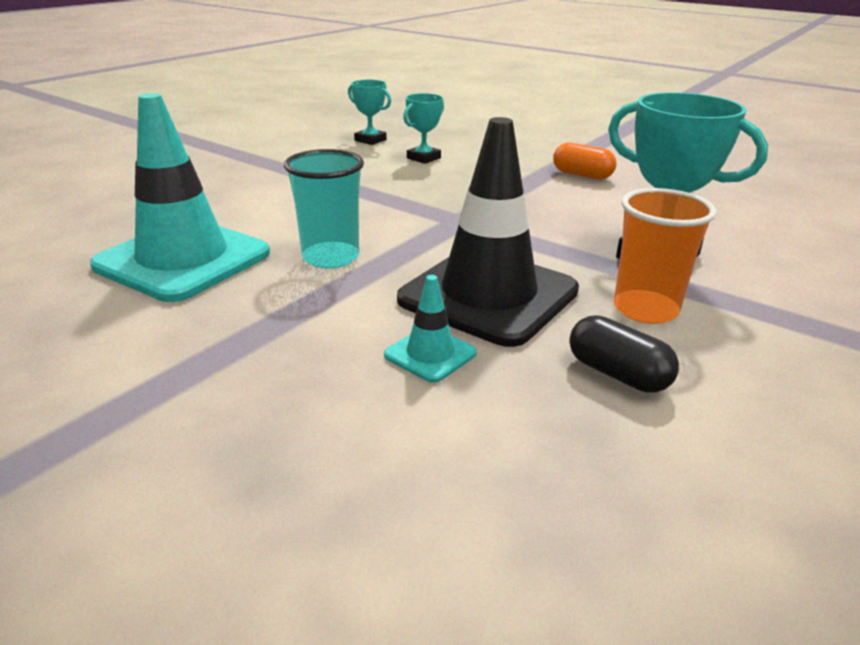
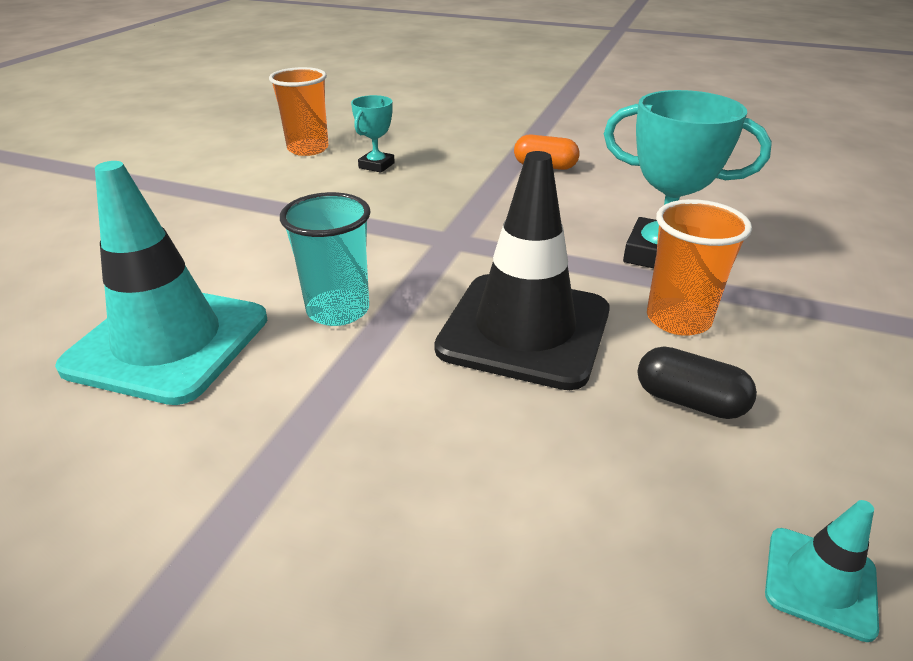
camera: 15 degrees left, 5 degrees up
(370, 140) = (308, 149): turquoise trophy -> orange cup
(430, 354) = (502, 415): turquoise traffic cone -> turquoise traffic cone (820, 582)

